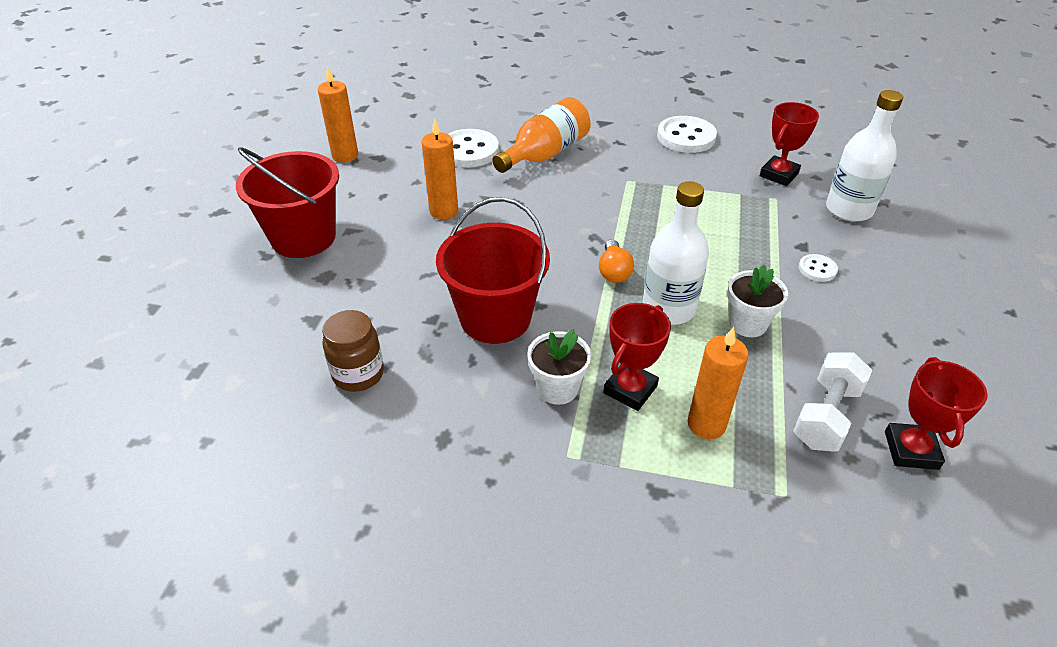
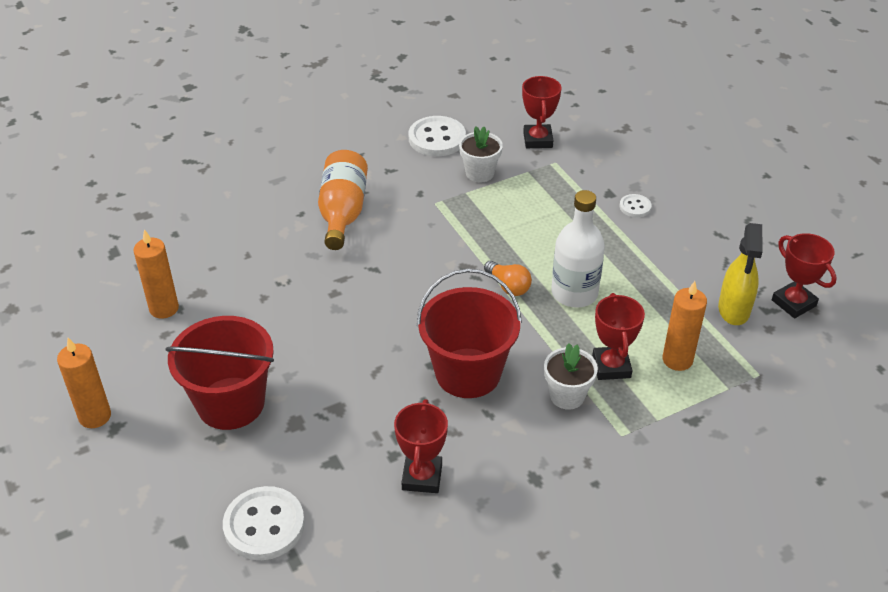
camera: 40 degrees left, 0 degrees up
(358, 374) = (422, 477): brown jar -> red trophy
(444, 211) = (322, 311): orange candle -> orange candle (95, 416)
(469, 151) = (273, 243): white button -> white button (264, 525)
(747, 324) = (633, 274): white flower pot -> white flower pot (480, 173)
(825, 416) = (734, 310): white dumbbell -> yellow spray bottle
(849, 209) = (610, 146): white bottle -> none

